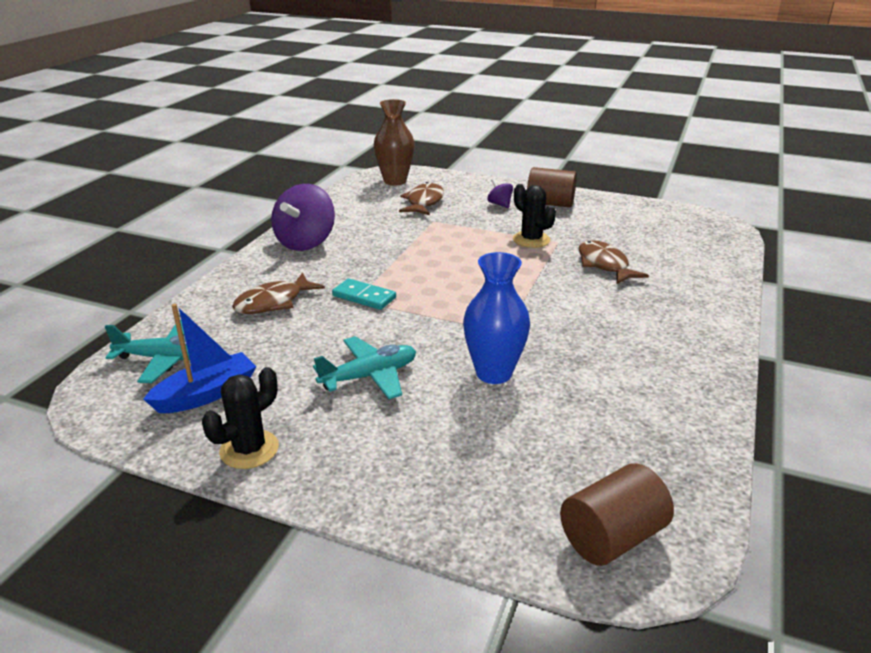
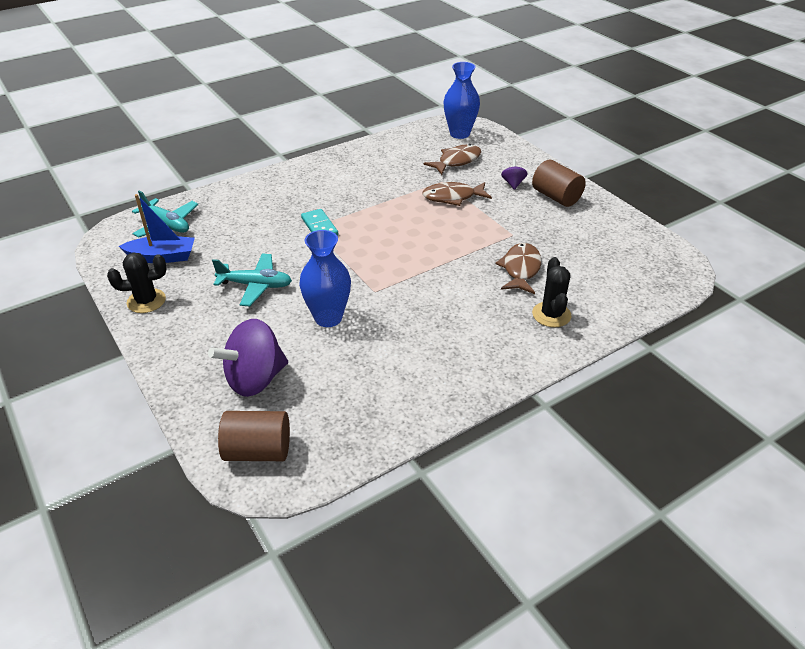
camera: 35 degrees right, 10 degrees up
(273, 302) = (263, 209): brown fish -> brown fish (452, 197)
(305, 242) = (334, 168): purple spinning top -> purple spinning top (255, 379)
(395, 181) = (459, 134): brown vase -> blue vase
(531, 240) = (494, 225): black cactus -> black cactus (551, 315)

